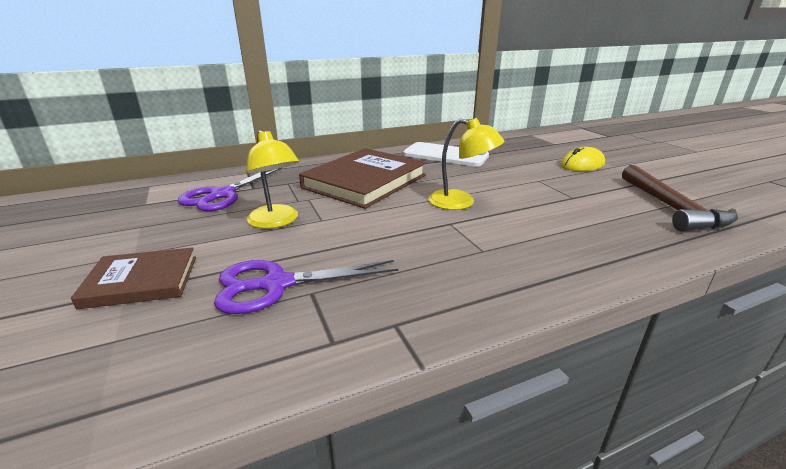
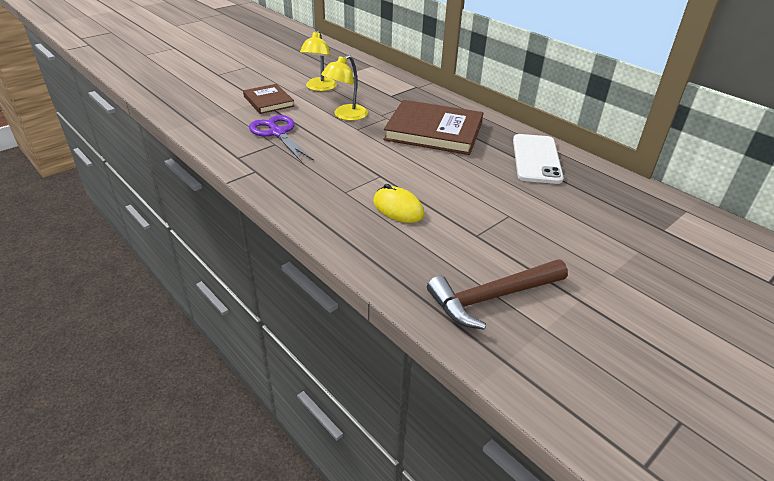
camera: 70 degrees right, 10 degrees up
(222, 195) = (373, 90): purple scissors -> none
(461, 202) = (421, 177): yellow lamp -> yellow lamp (319, 88)
(582, 164) = (590, 247): yellow mouse -> yellow mouse (398, 208)

